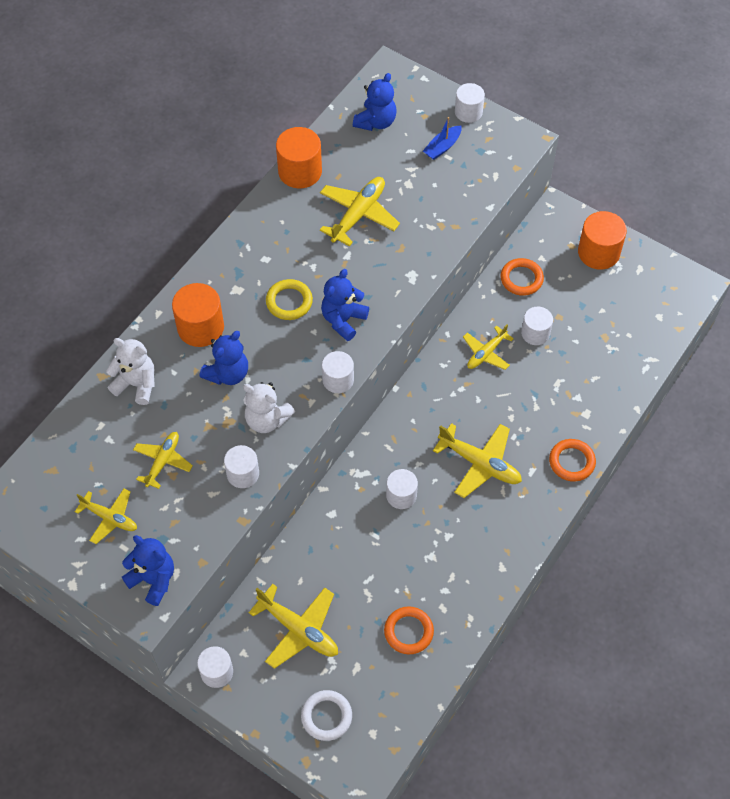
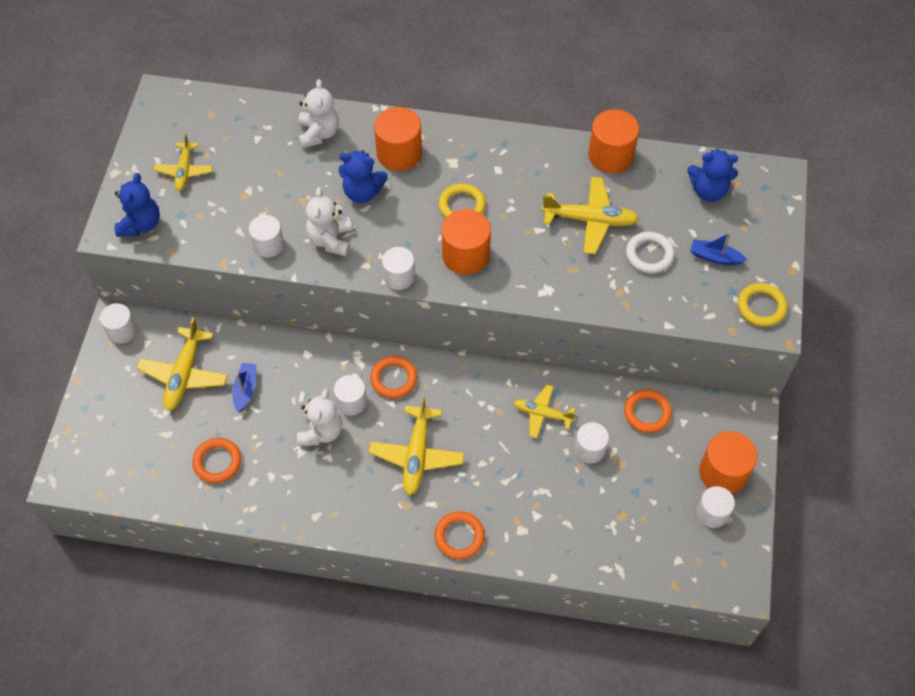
camera: 65 degrees right, 0 degrees up
(163, 461) = (253, 183): yellow plane -> none
(326, 716) = (112, 429): white ring -> white ring (649, 255)
(343, 320) = (465, 255): blue teddy bear -> orange cylinder
(343, 580) = (245, 389): none -> blue boat
(395, 452) = (394, 379): none -> orange ring
(419, 532) = (321, 432): none -> white teddy bear
(468, 112) = (774, 262): white cylinder -> white cylinder (712, 513)
(505, 139) = (761, 307): none -> yellow ring

